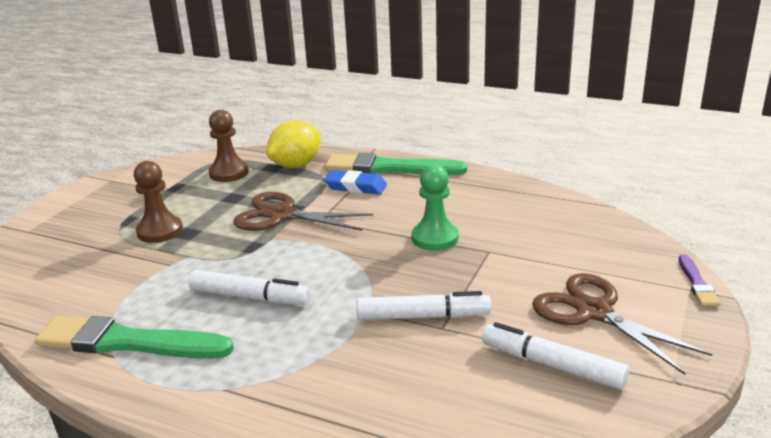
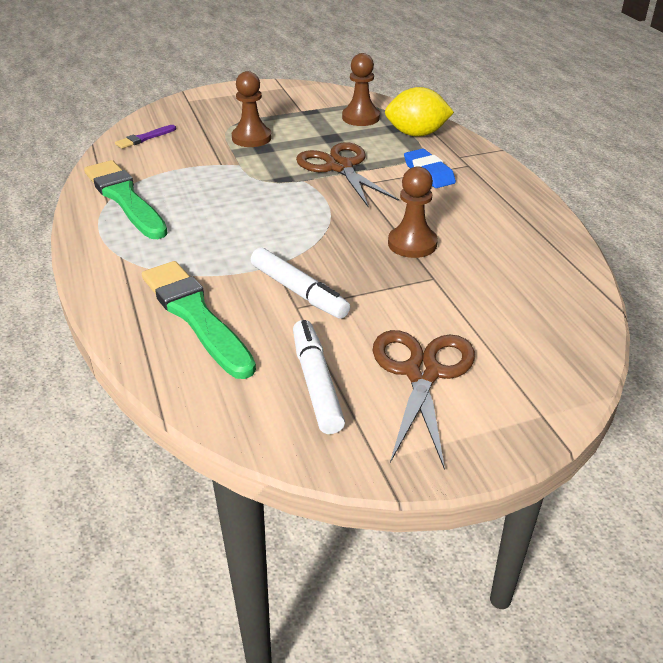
camera: 45 degrees right, 10 degrees up
(249, 297) = (225, 211): white marker -> none
(389, 168) = (482, 171): green brush -> green brush (195, 316)
(435, 238) = (412, 244): green pawn -> brown pawn
(697, 283) = (559, 416): purple brush -> purple brush (144, 138)

